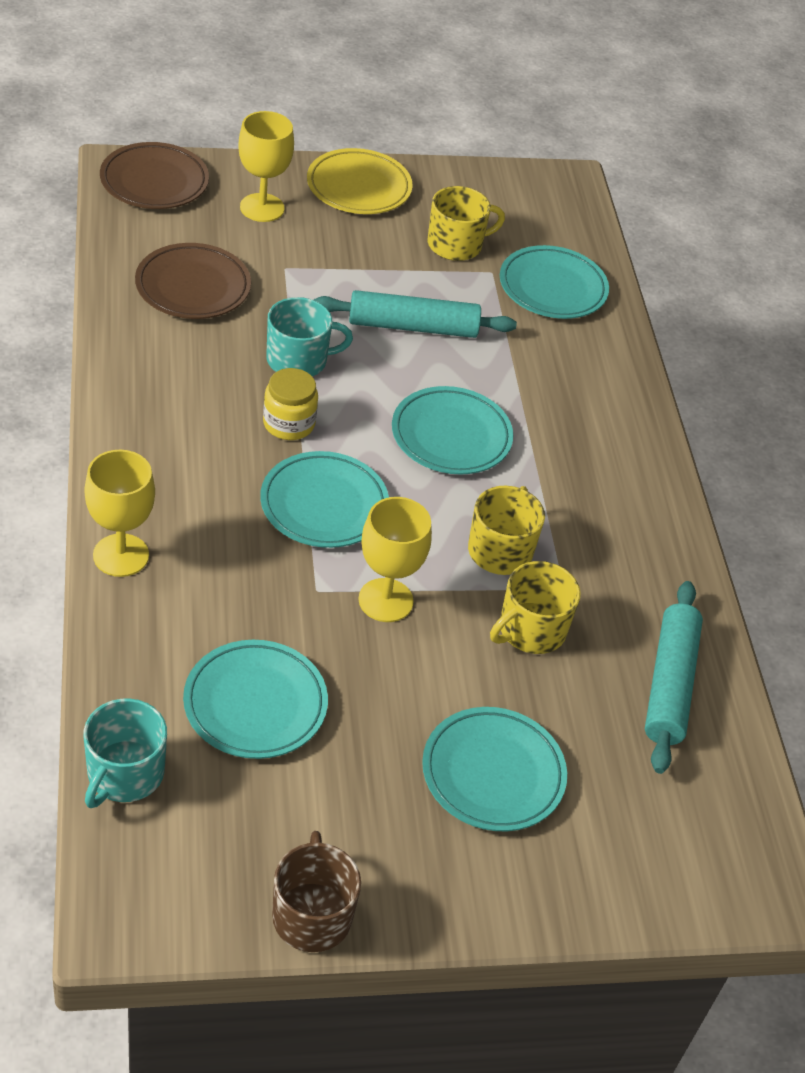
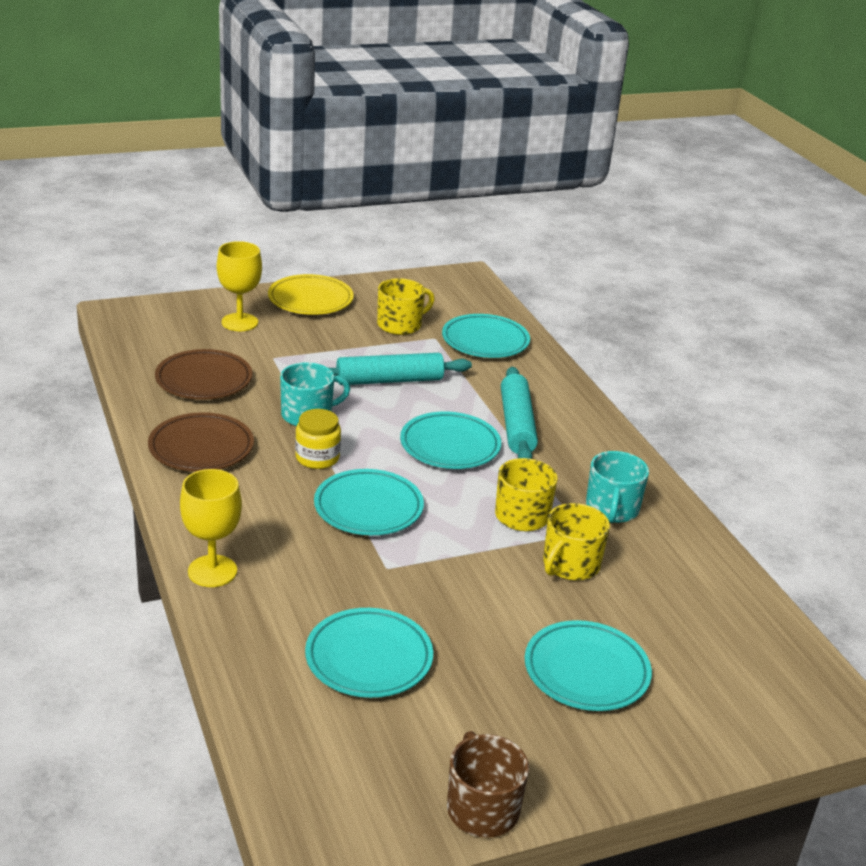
camera: 10 degrees left, 15 degrees down
(124, 774) = (275, 732): turquoise mug -> turquoise mug (612, 509)
(154, 182) = (147, 317): brown plate -> brown plate (201, 448)
(385, 600) = (446, 565): yellow goblet -> none
(669, 684) = (695, 582): turquoise rolling pin -> turquoise rolling pin (517, 425)

